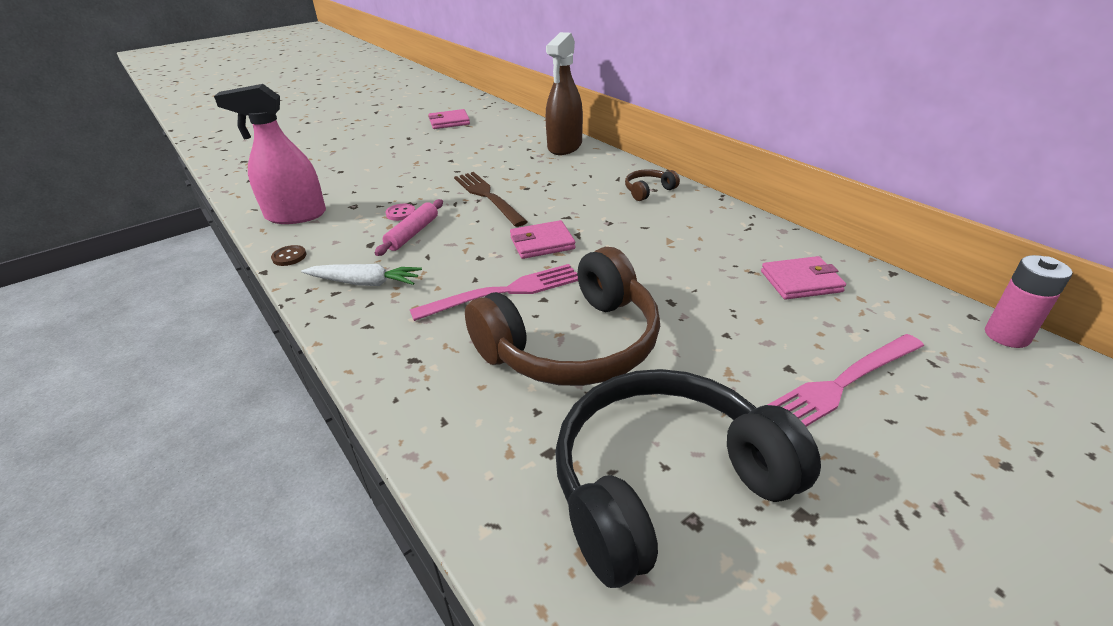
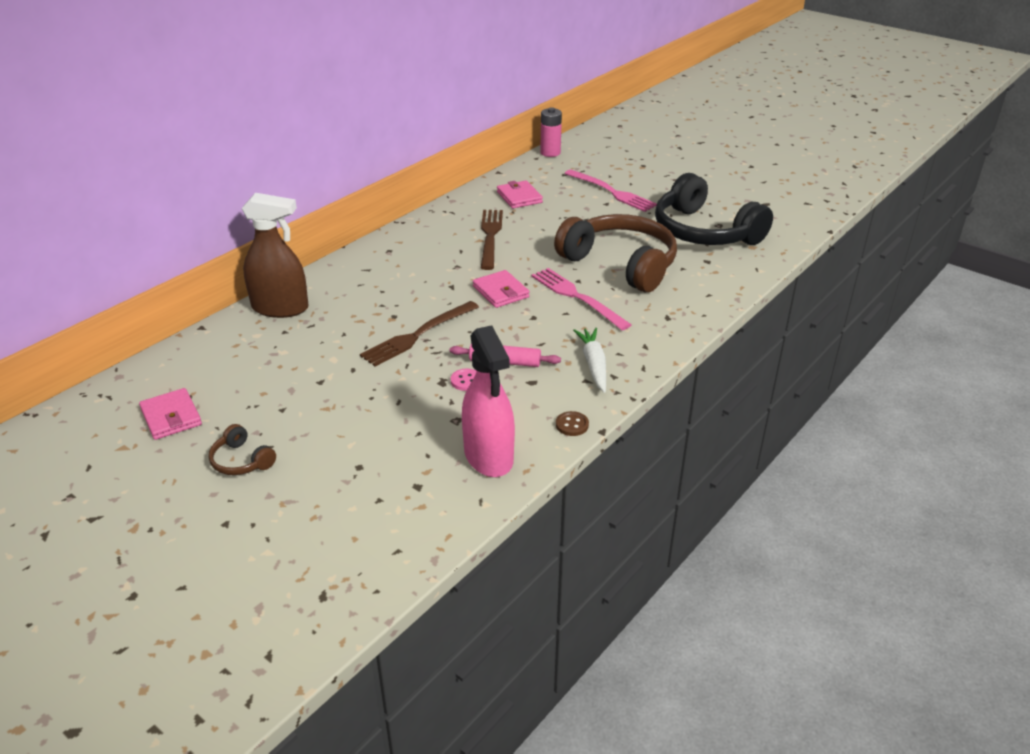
camera: 105 degrees left, 0 degrees up
(648, 191) = (392, 253): brown headphones -> brown headphones (241, 461)
(678, 248) = (490, 236): none -> brown fork

